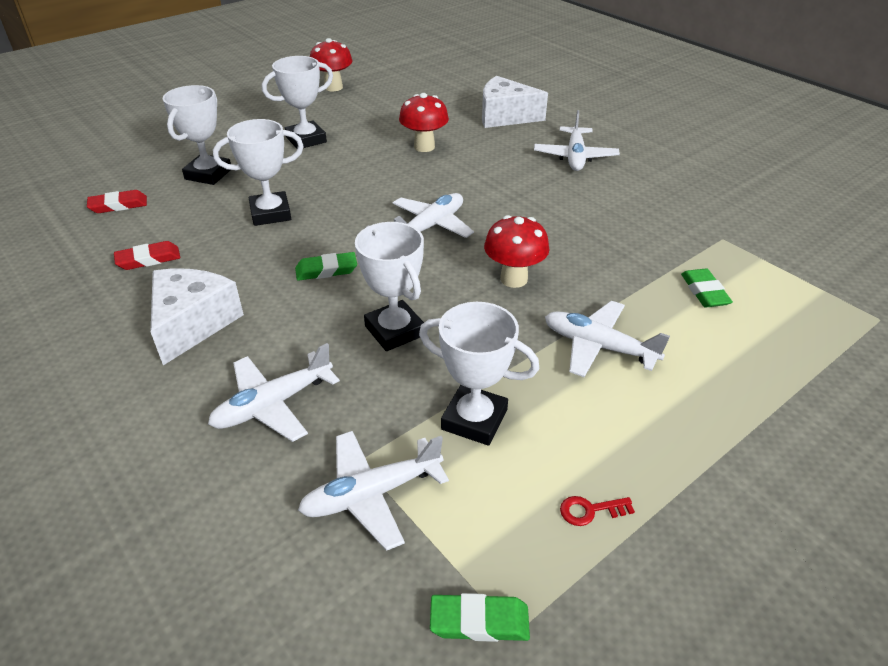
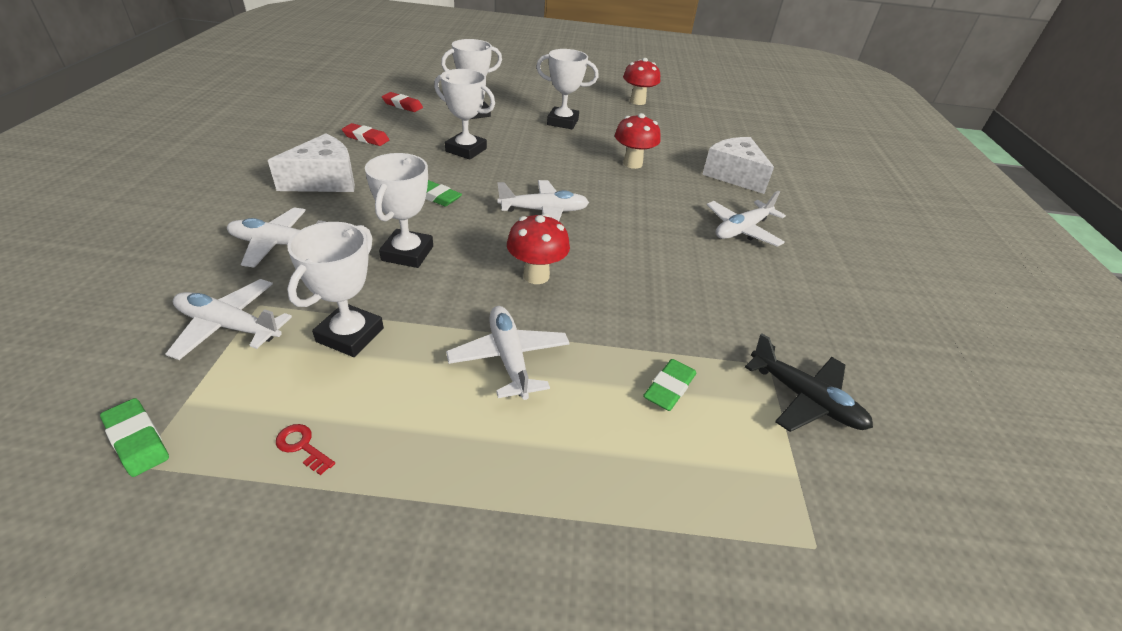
camera: 40 degrees right, 0 degrees up
(474, 420) = (350, 335): white trophy -> white trophy turned 45 degrees clockwise
(766, 245) = (805, 399): none -> black plane

